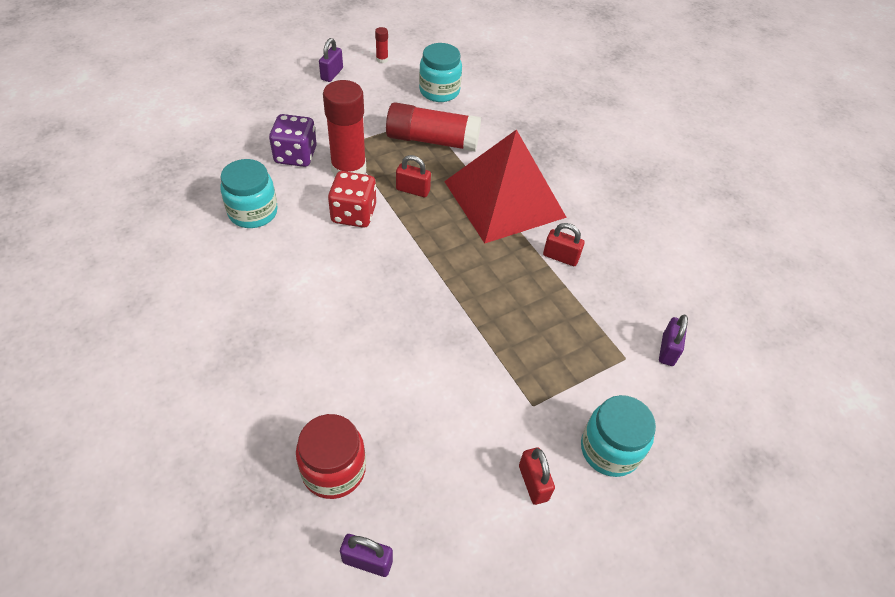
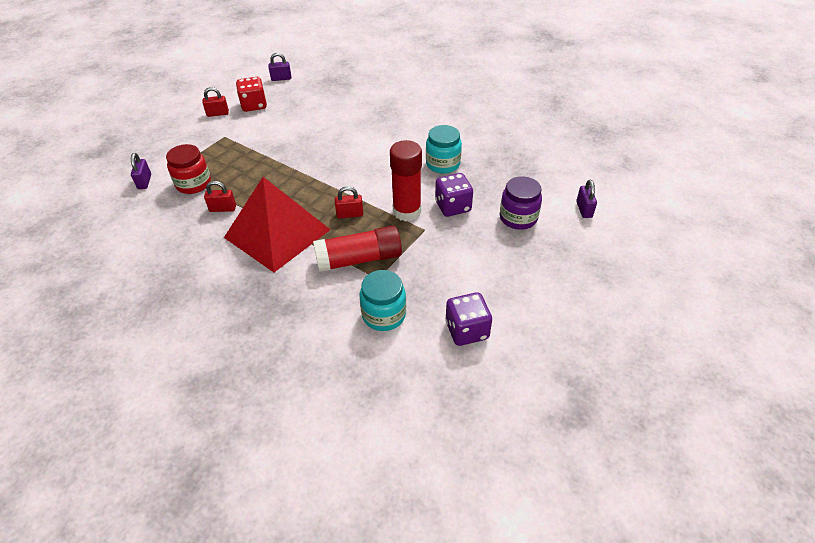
camera: 160 degrees right, 5 degrees down
(244, 119) = (518, 218): none -> purple jar
(332, 74) = (496, 290): purple padlock -> purple padlock (584, 209)
(333, 470) = (311, 93): red jar -> red jar (193, 184)
(354, 214) = (379, 185): red dice -> red dice (254, 105)
(382, 59) = (466, 330): red glue stick -> purple dice
(533, 483) = (218, 114): red padlock -> red padlock turned 60 degrees counterclockwise
(609, 449) = (180, 133): turquoise jar -> none

